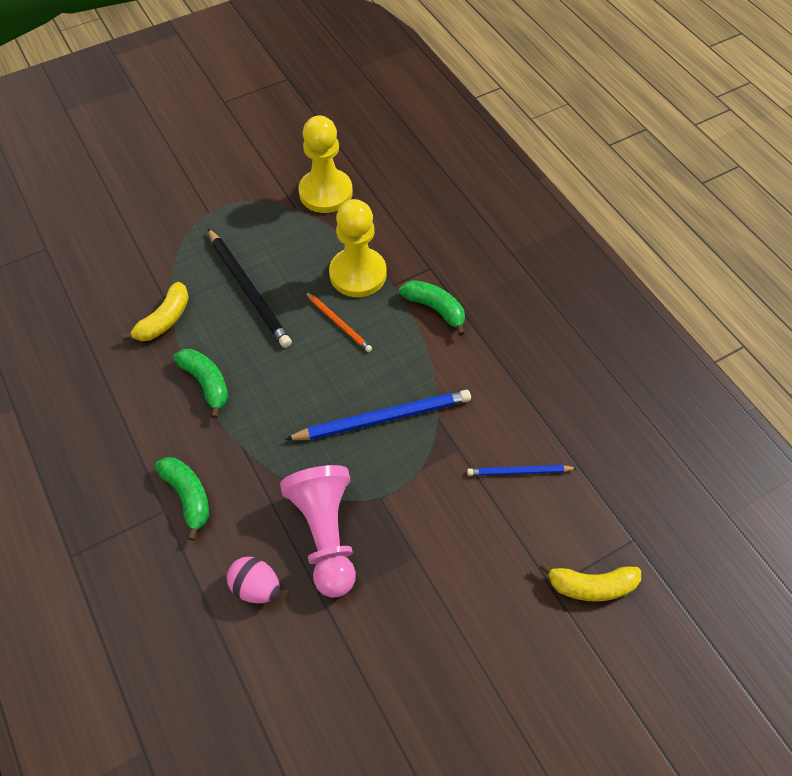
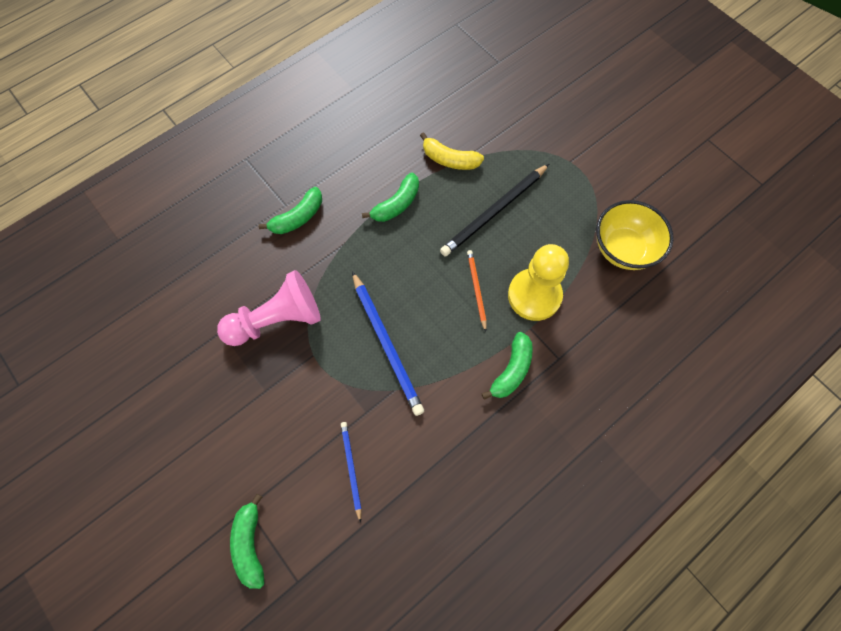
camera: 80 degrees right, 10 degrees up
(256, 587) = (231, 280): pink egg -> none
(326, 193) = (623, 249): yellow pawn -> yellow bowl
(338, 323) = (476, 289): orange pencil -> orange pencil turned 135 degrees clockwise
(591, 586) = (250, 544): yellow banana -> green banana

